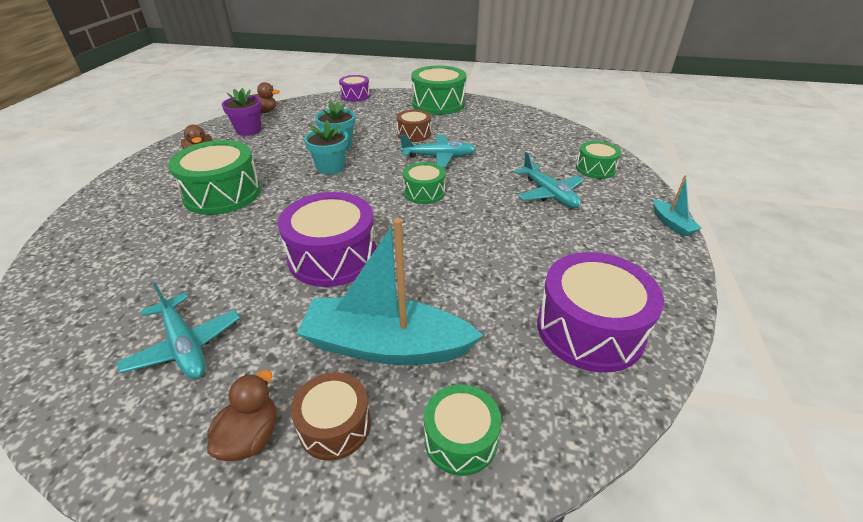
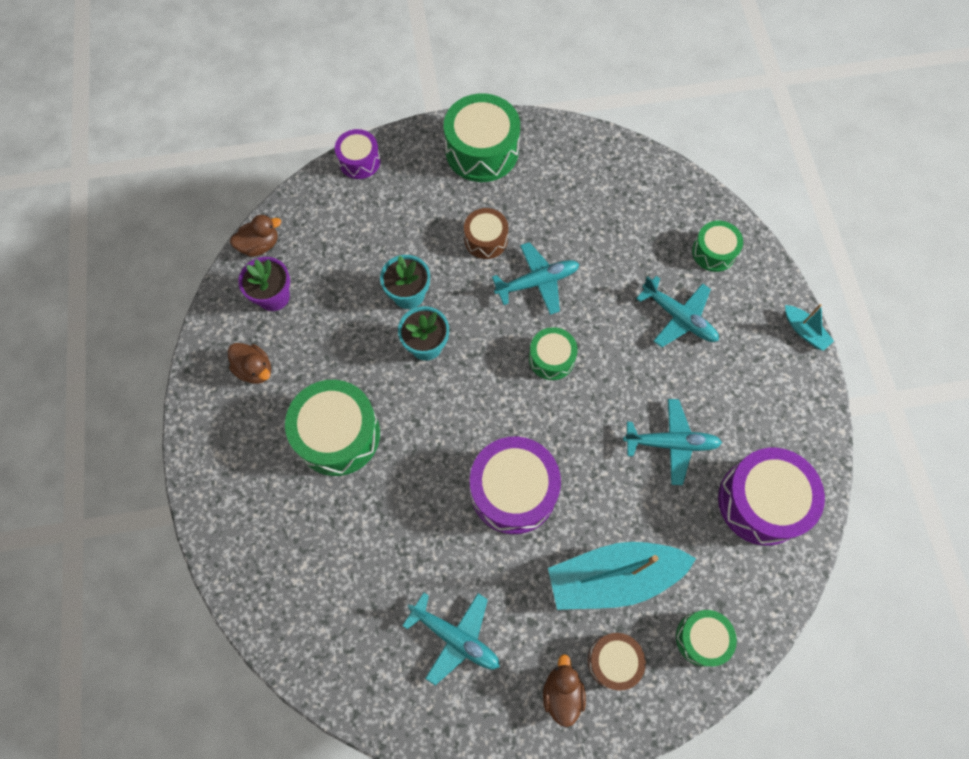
camera: 20 degrees left, 30 degrees up
(505, 262) = (671, 443): none -> turquoise plane

